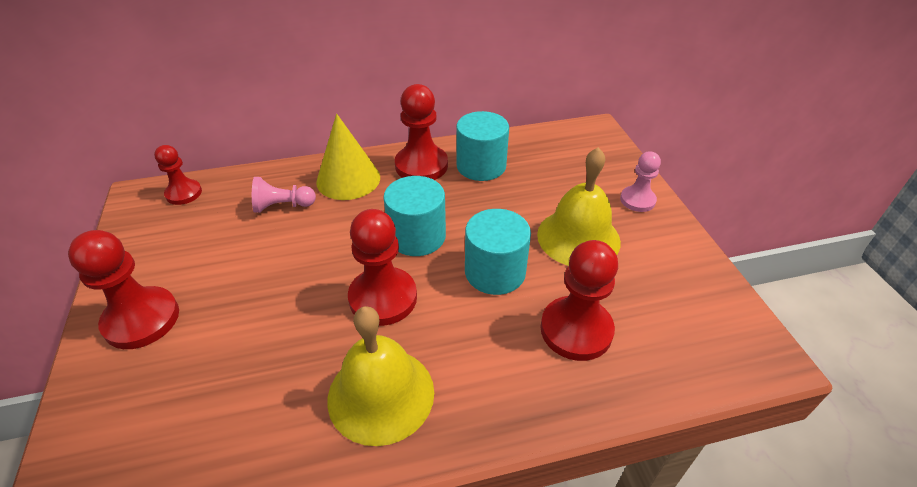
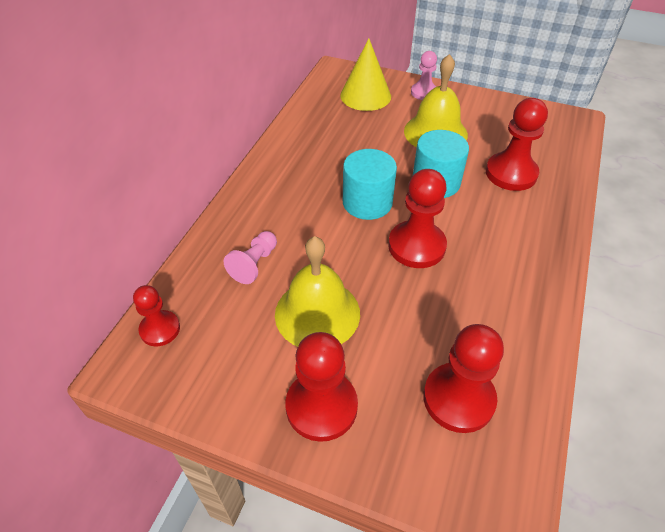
camera: 55 degrees left, 5 degrees up
(348, 179) = (259, 211): yellow cone -> yellow cone (365, 96)
(381, 394) = (503, 282): yellow bell -> yellow bell (317, 313)
(421, 166) = (286, 165): red pawn -> red pawn (458, 399)
(481, 166) = (319, 137): turquoise cylinder -> none

